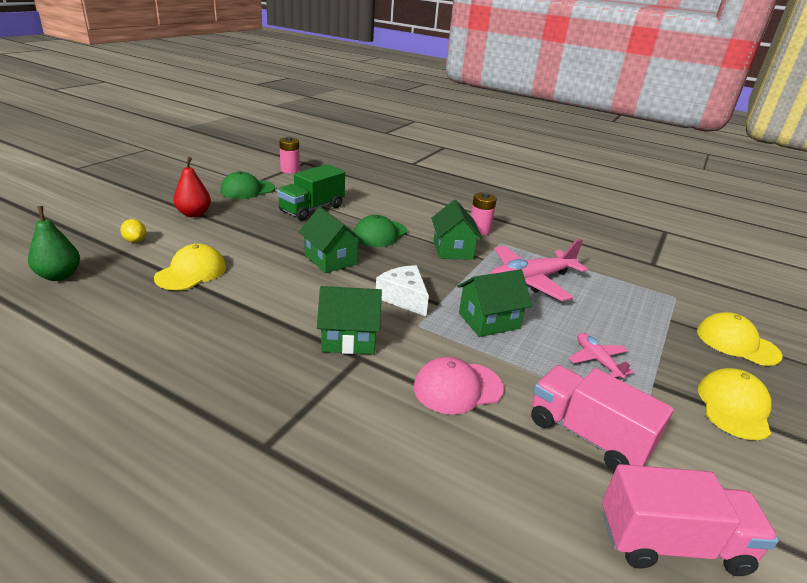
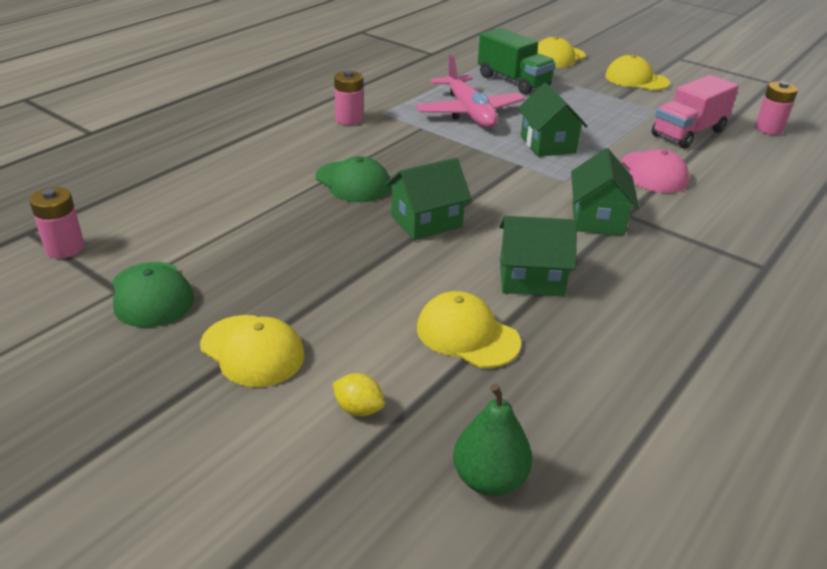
camera: 80 degrees left, 5 degrees up
(135, 241) = (358, 409): yellow lemon -> yellow lemon turned 60 degrees clockwise
(194, 214) = (252, 351): red pear -> yellow cap
(312, 209) = (258, 230): green truck -> green truck (513, 81)
(403, 298) = (513, 182): white cheese -> none
(452, 250) = (400, 141): green house -> green house (531, 278)
(597, 360) = (596, 111): pink plane -> none
(672, 542) = (769, 129): pink truck -> pink battery

